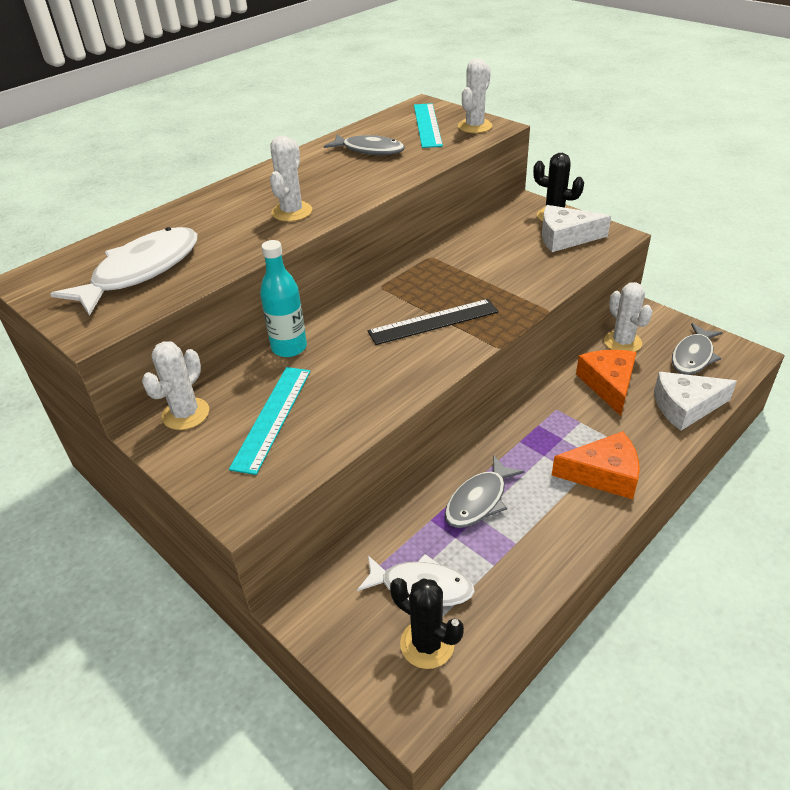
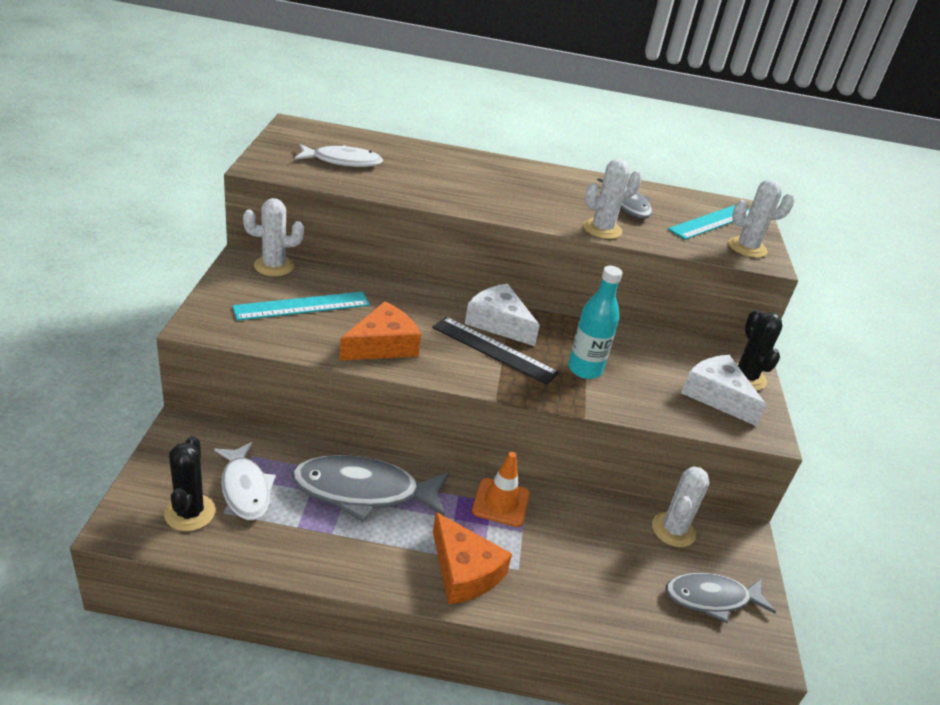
camera: 45 degrees right, 5 degrees down
(141, 271) = (343, 161): white fish -> white fish, size x0.66
(289, 348) = (387, 285): turquoise bottle -> turquoise bottle (584, 369)
(292, 212) = (487, 196): white cactus -> white cactus (602, 229)
(479, 500) = (364, 491): grey fish -> grey fish, size x1.52
(543, 420) = (501, 502): none -> orange traffic cone
(608, 384) = (596, 537): orange cheese -> orange cheese (382, 345)
(685, 407) = (620, 613): white cheese -> white cheese (498, 323)

